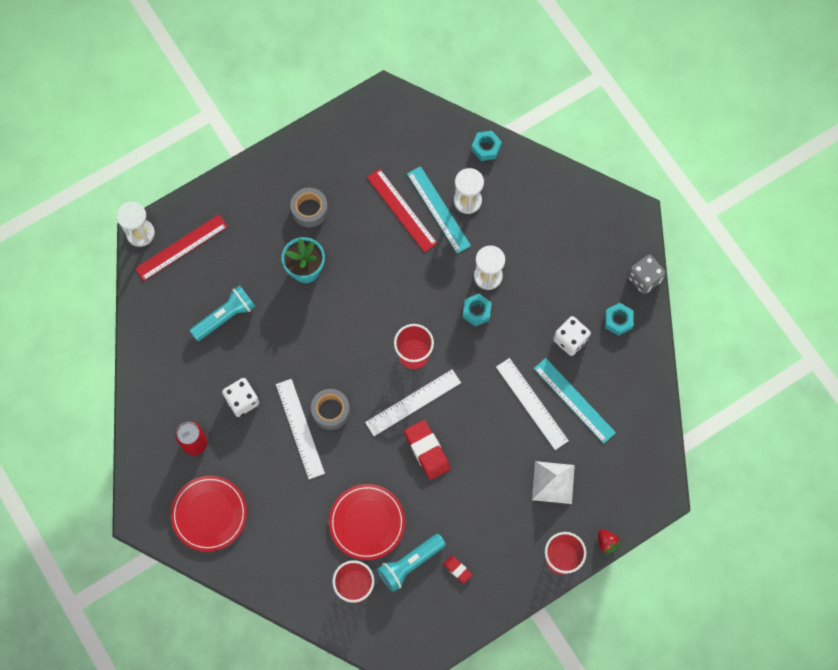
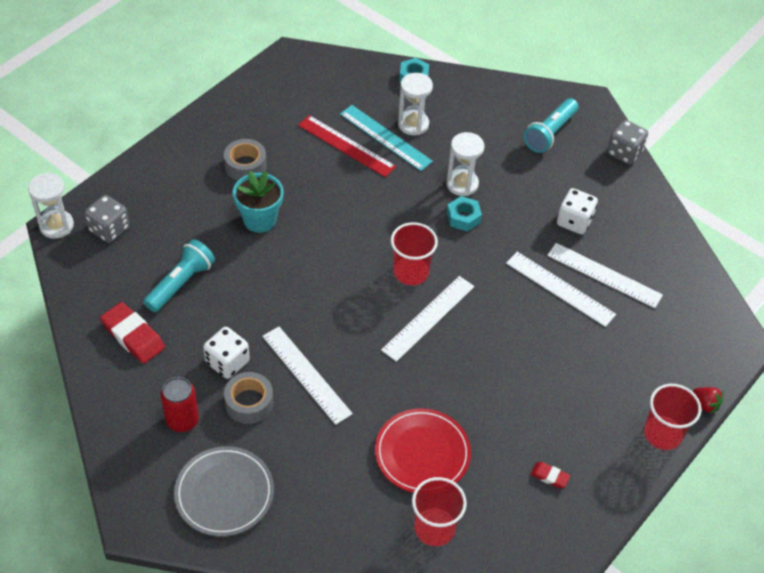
camera: 20 degrees left, 20 degrees down
(181, 248) = (109, 229): red ruler -> grey dice
(209, 514) = (224, 493): red plate -> grey plate
(330, 411) = (336, 348): grey tape -> grey tape (249, 402)
(410, 564) = (491, 485): turquoise flashlight -> turquoise flashlight (550, 133)
(427, 451) = (463, 362): red eraser -> red eraser (133, 336)
(553, 482) = (618, 359): white pyramid -> none
(574, 400) = (604, 275): turquoise ruler -> white ruler
(618, 320) = (615, 194): turquoise nut -> none

